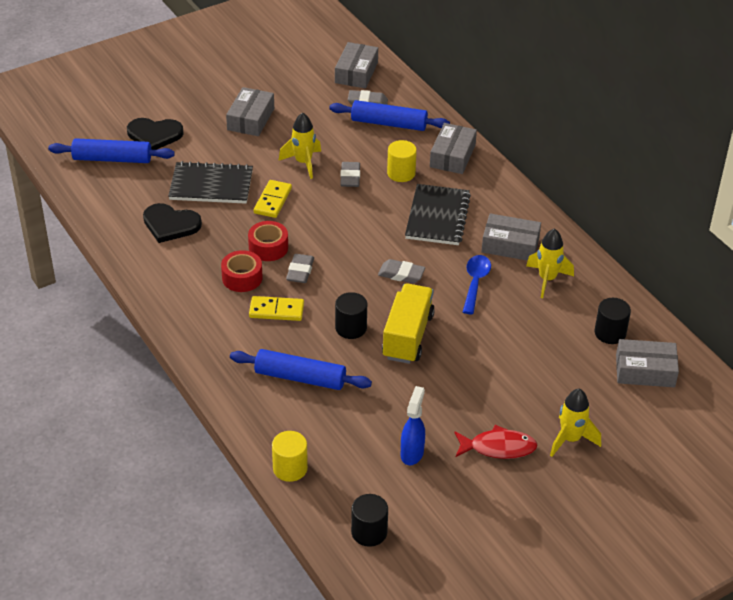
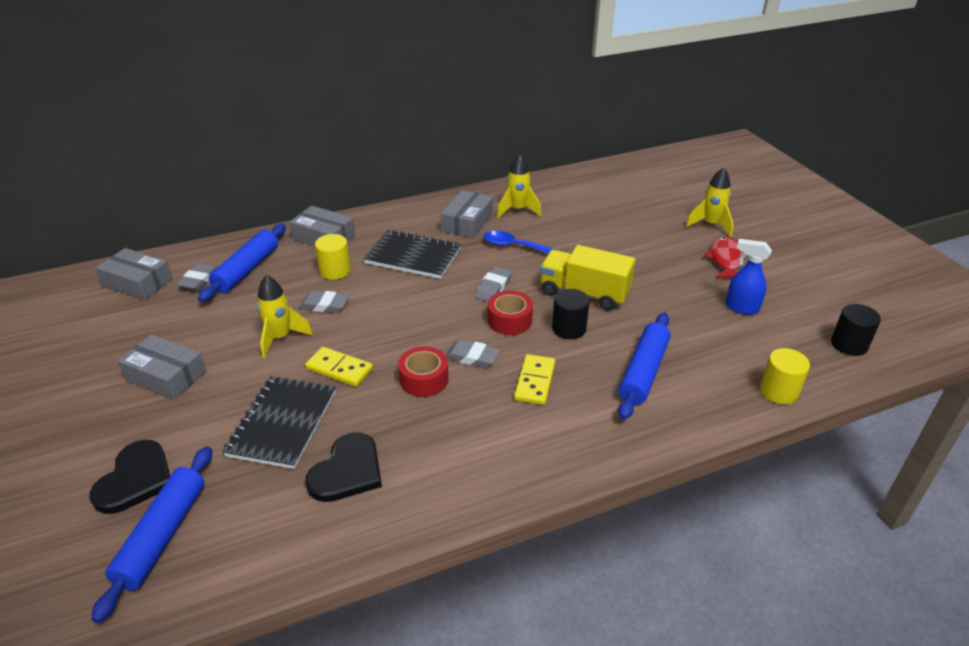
camera: 80 degrees left, 5 degrees down
(242, 278) = (472, 406): red tape -> red tape (509, 320)
(610, 333) = (587, 191): black cylinder -> none
(645, 371) = (631, 183): grey box -> none

